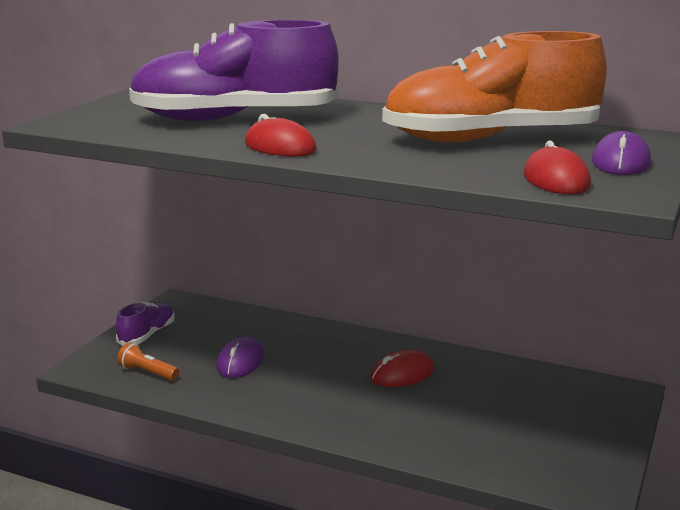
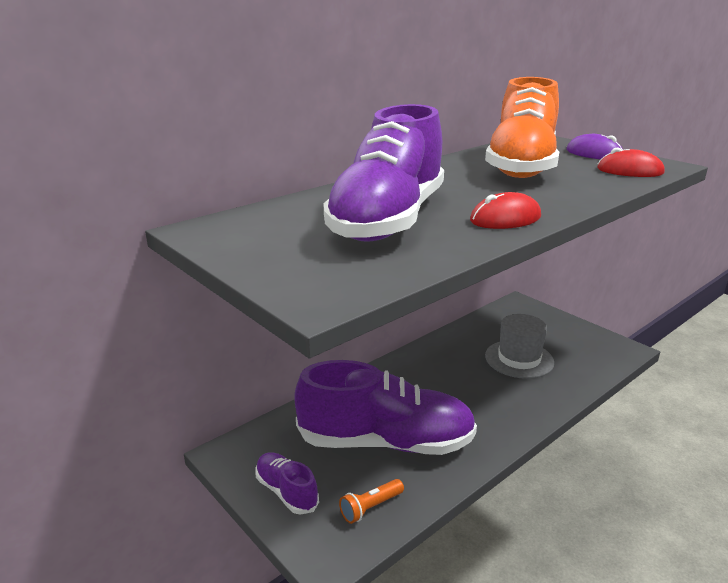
camera: 65 degrees left, 5 degrees up
(240, 362) = (386, 442): purple mouse -> purple shoe
(402, 374) = (455, 369): red mouse -> none
(469, 410) = (519, 359): none -> grey hat

